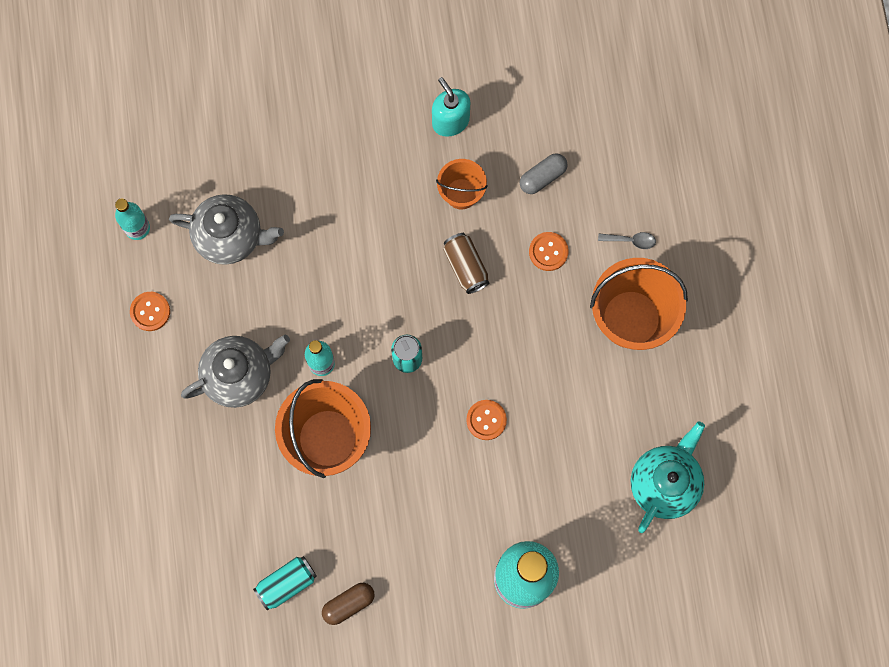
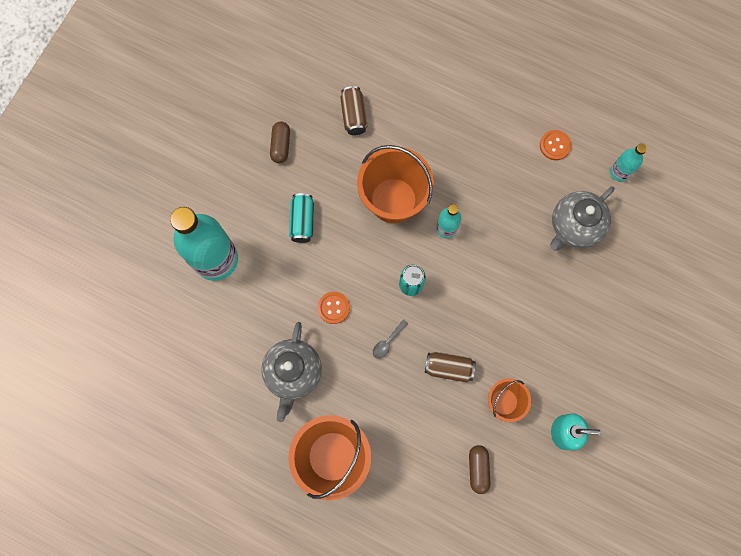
camera: 125 degrees right, 0 degrees up
(239, 375) = (474, 173): grey teapot -> grey teapot (293, 373)
(258, 549) = (354, 115): none -> brown can
(286, 583) = (320, 118): turquoise can -> turquoise can (302, 221)
(542, 177) = (478, 469): grey capsule -> brown capsule
(548, 252) = (420, 433): orange button -> none
(630, 240) = (388, 499): grey spoon -> grey spoon (387, 342)
(664, 483) = (207, 395): turquoise teapot -> none

